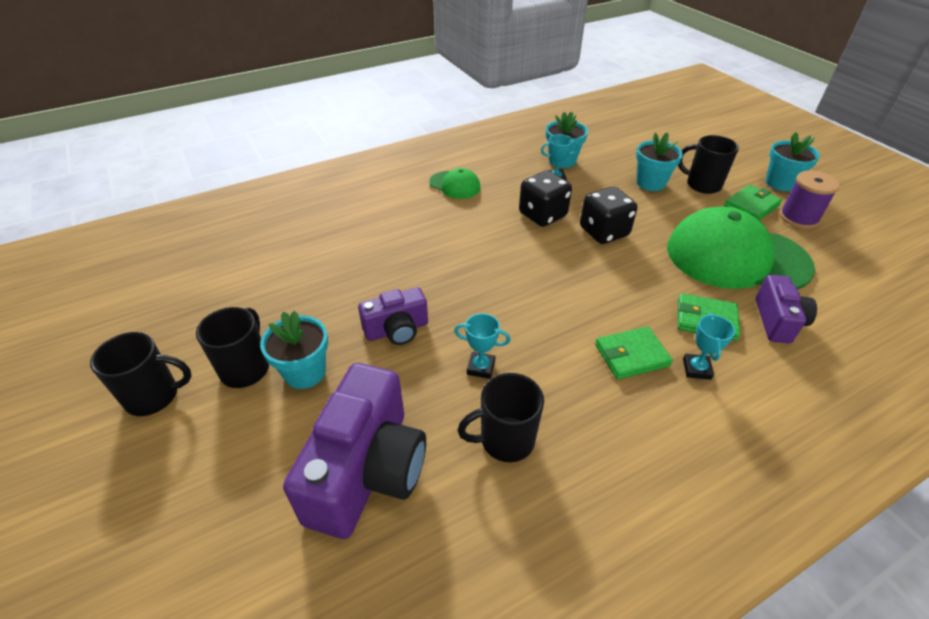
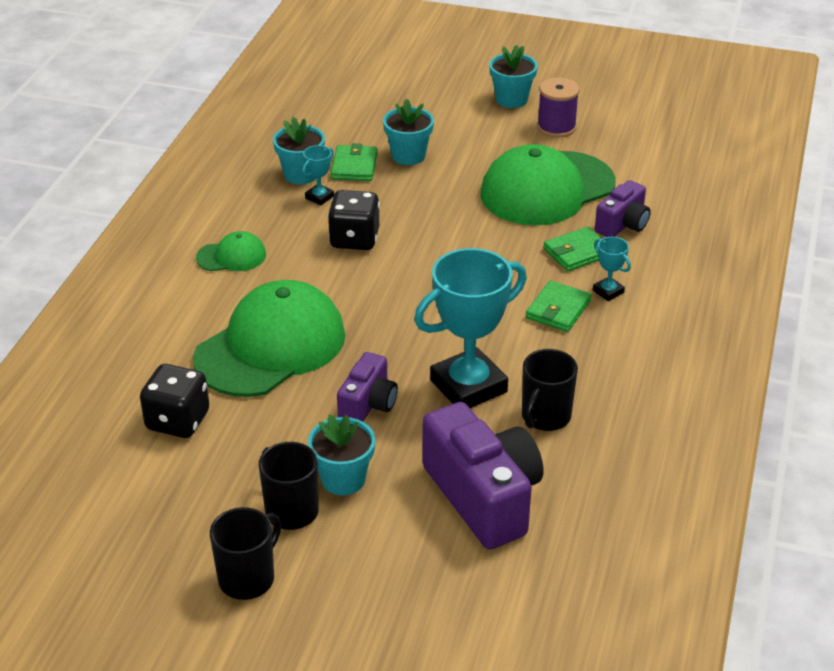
camera: 45 degrees left, 5 degrees down
(397, 250) = (271, 346): none -> green cap
(481, 367) = (468, 386): turquoise trophy -> turquoise trophy, size x2.32
(604, 232) = (425, 225): black dice -> black dice (178, 421)
(702, 185) = (452, 134): black mug -> none
(751, 206) = (511, 135): green wallet -> green wallet (354, 166)
(777, 321) = (623, 224): purple camera -> purple camera turned 75 degrees clockwise

